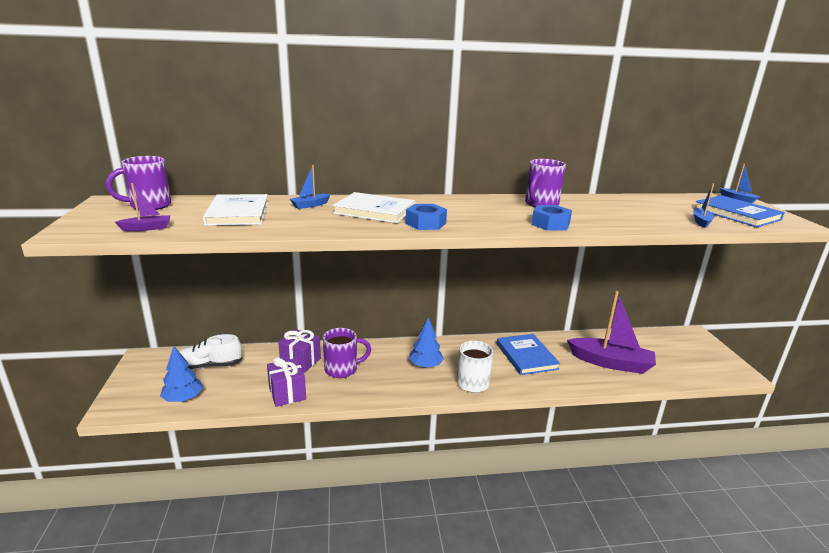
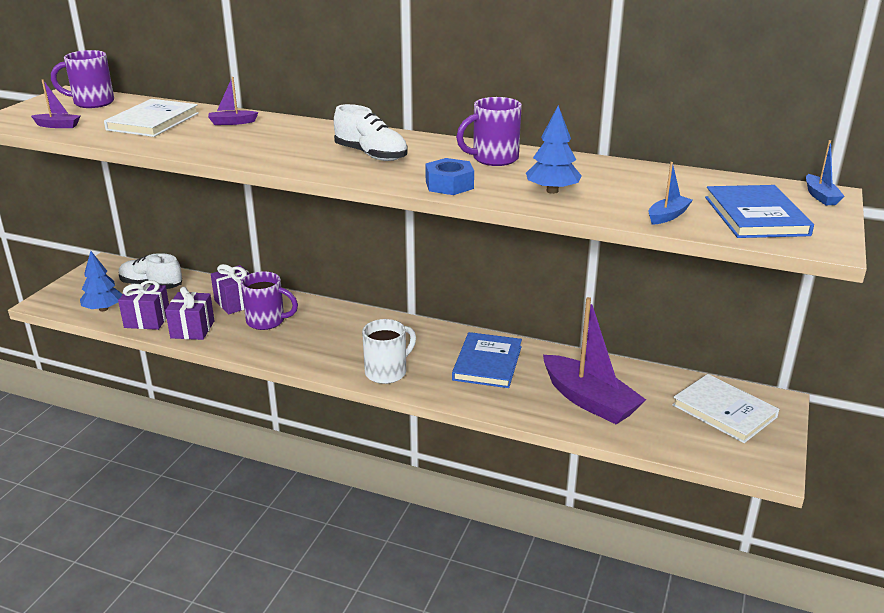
camera: 30 degrees right, 5 degrees up
(237, 397) = (147, 320): none -> purple gift
(310, 205) = (232, 122): blue boat -> purple boat
(374, 211) = (284, 138): white book -> white book (724, 411)
(425, 365) = (356, 341): blue tree -> blue tree (552, 191)
(426, 223) = (309, 161): blue nut -> none
(460, 213) = (371, 155): none -> white shoe

